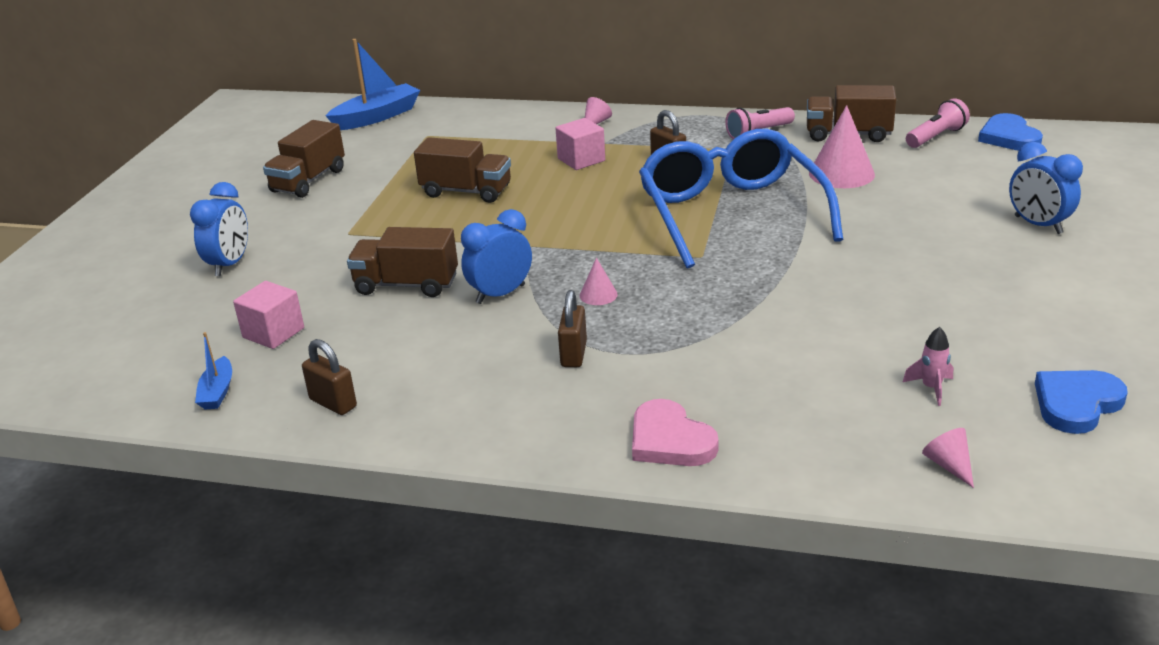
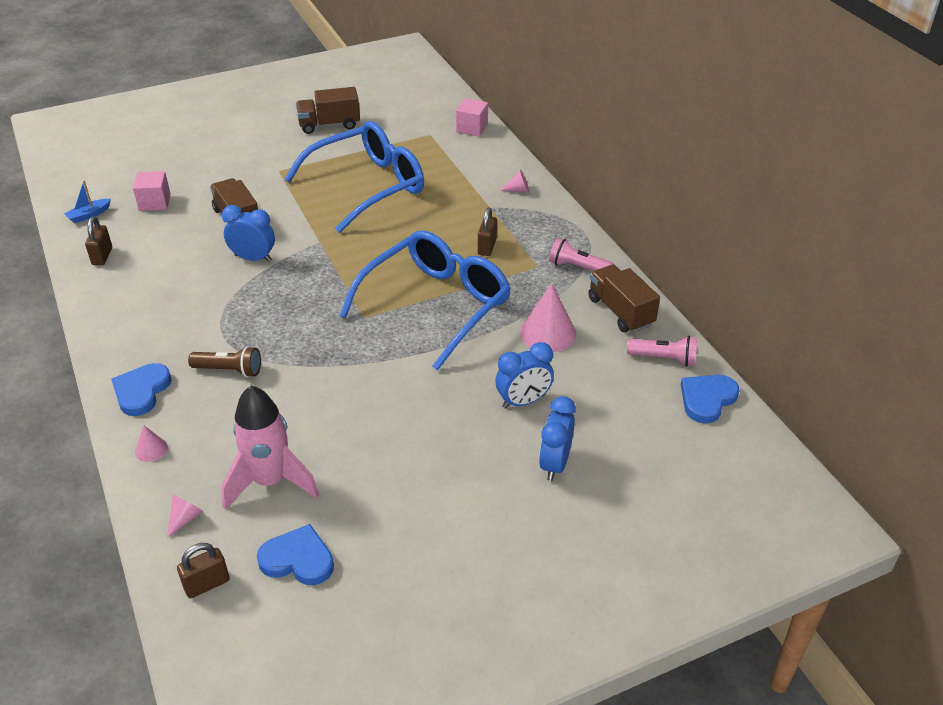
camera: 50 degrees right, 10 degrees up
(230, 264) = (212, 151): blue clock -> blue clock (523, 401)
(377, 117) = (437, 104): blue boat -> none
(466, 191) = (368, 186): brown truck -> blue glasses
(573, 354) = (207, 316): brown padlock -> brown padlock (207, 584)
(581, 160) = (455, 209): pink cube -> pink cube (472, 128)
(598, 295) = (281, 295): pink cone -> pink cone (151, 449)
(670, 440) = (141, 391): pink heart -> blue heart
(700, 365) = (229, 370): none -> brown flashlight
(931, 388) = (270, 481): pink rocket -> pink rocket, size x2.46

